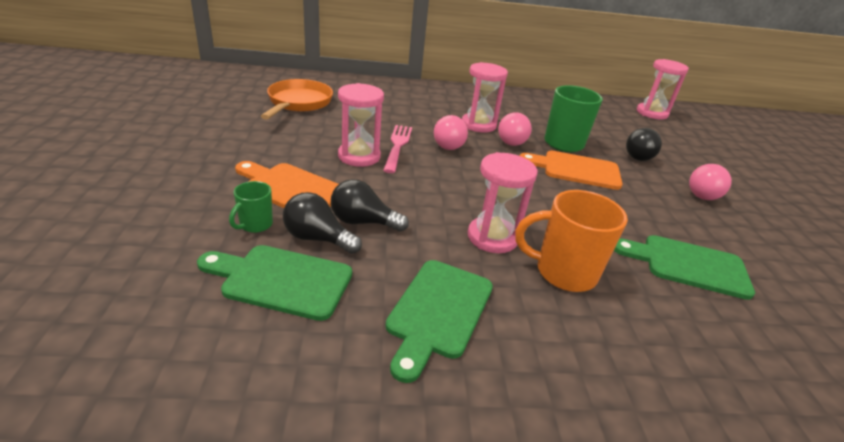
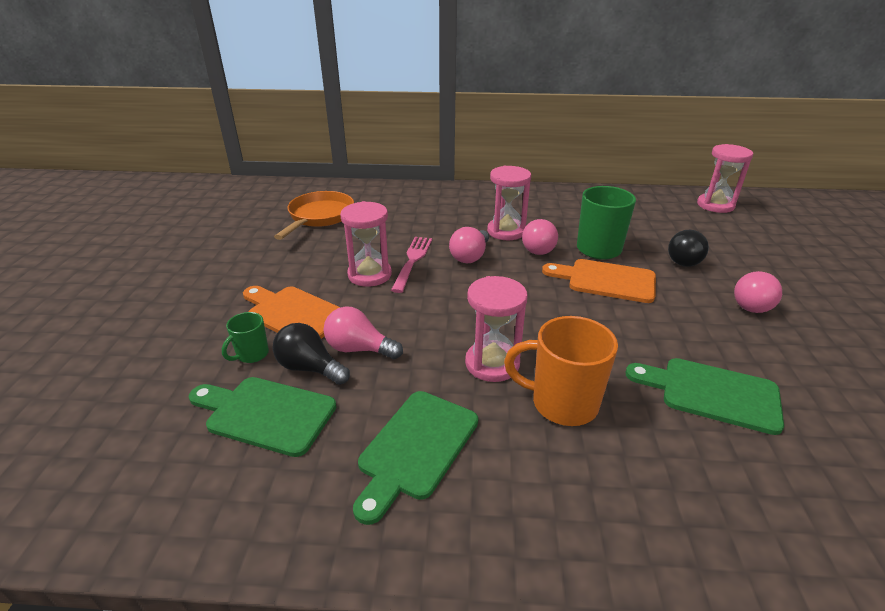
camera: 10 degrees right, 0 degrees up
(363, 222) = (359, 349): black light bulb -> pink light bulb

